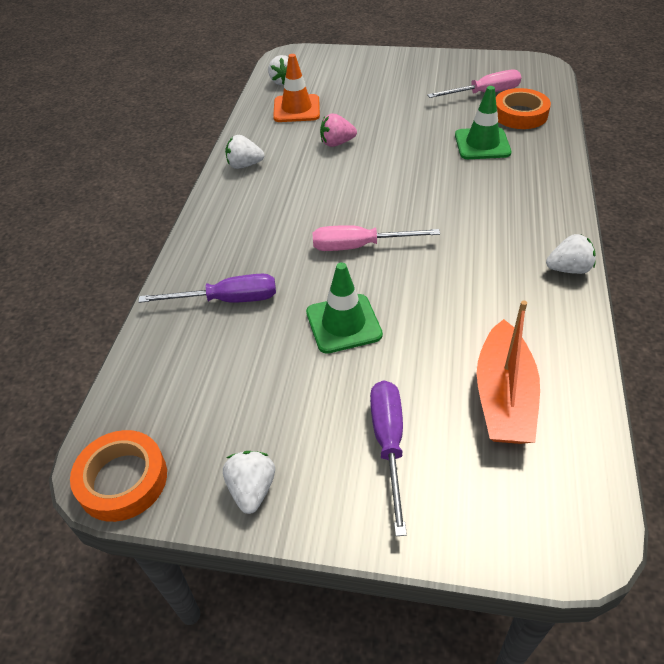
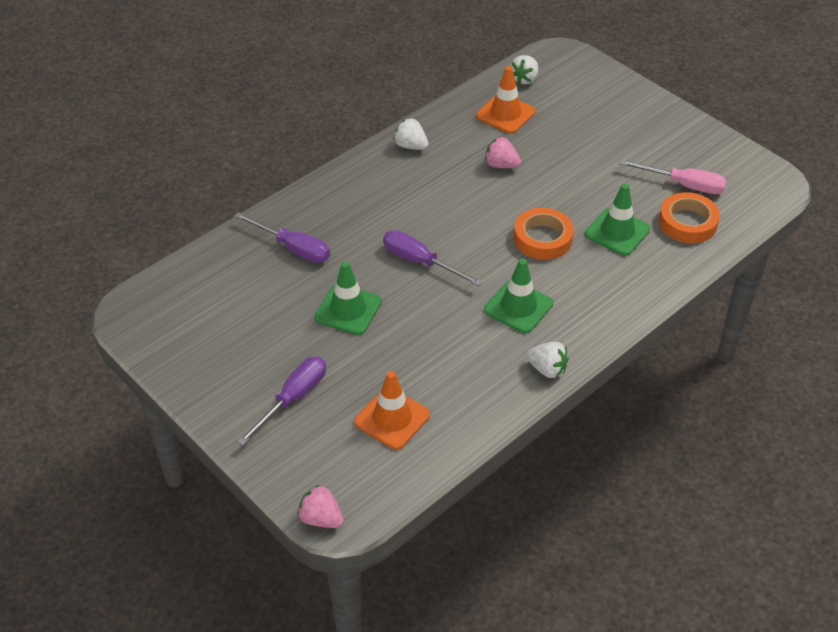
camera: 35 degrees right, 0 degrees up
(122, 480) = (135, 322): orange tape -> orange tape (543, 238)
(252, 489) = (195, 372): white strawberry -> none
(359, 246) = (420, 261): pink screwdriver -> purple screwdriver
(483, 235) = (518, 307): none -> green traffic cone
(503, 397) = (392, 418): orange boat -> orange traffic cone
(567, 555) = (321, 518): none -> pink strawberry

